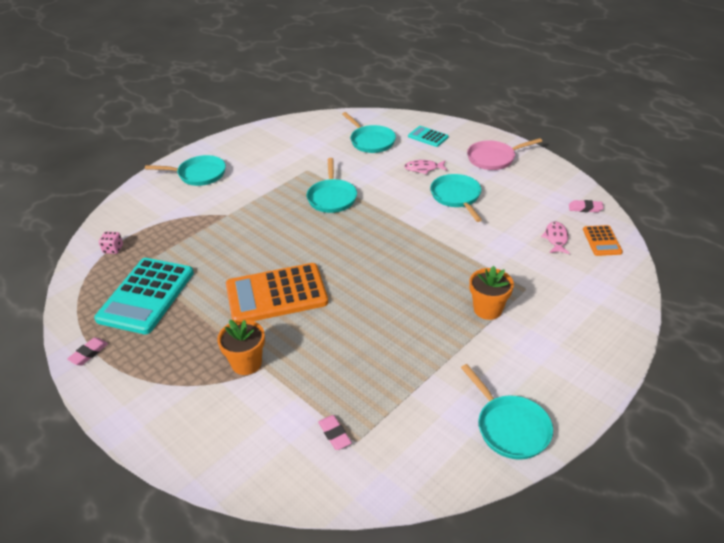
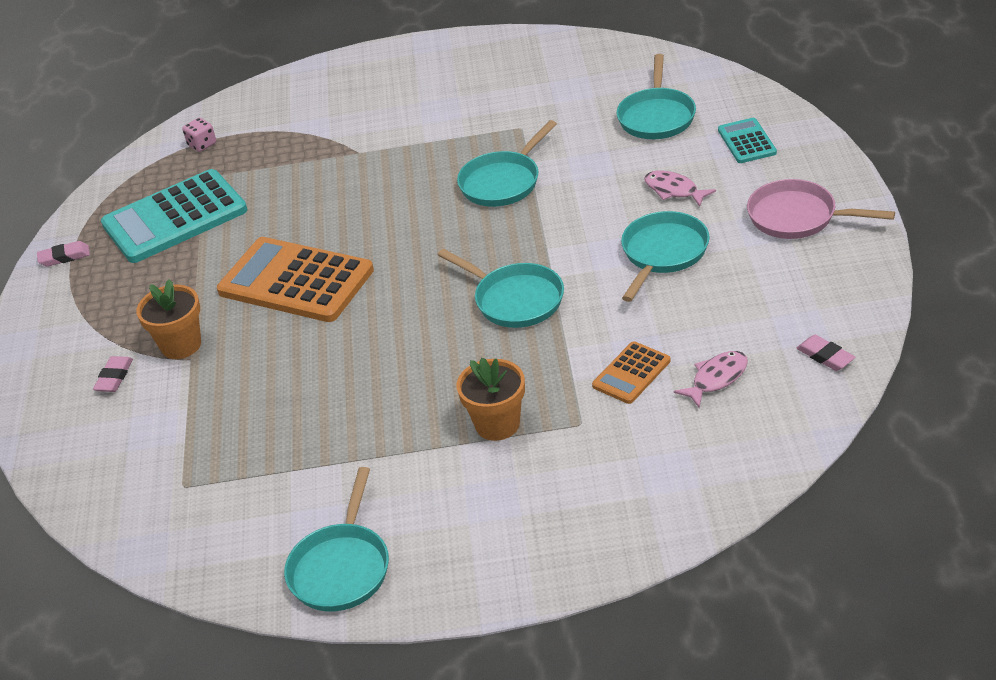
camera: 45 degrees right, 0 degrees up
(198, 174) = (389, 81): turquoise pan -> turquoise pan (514, 299)
(334, 434) = (172, 467): pink eraser -> pink eraser (114, 377)
(602, 241) = (777, 415): orange calculator -> orange calculator (631, 373)

